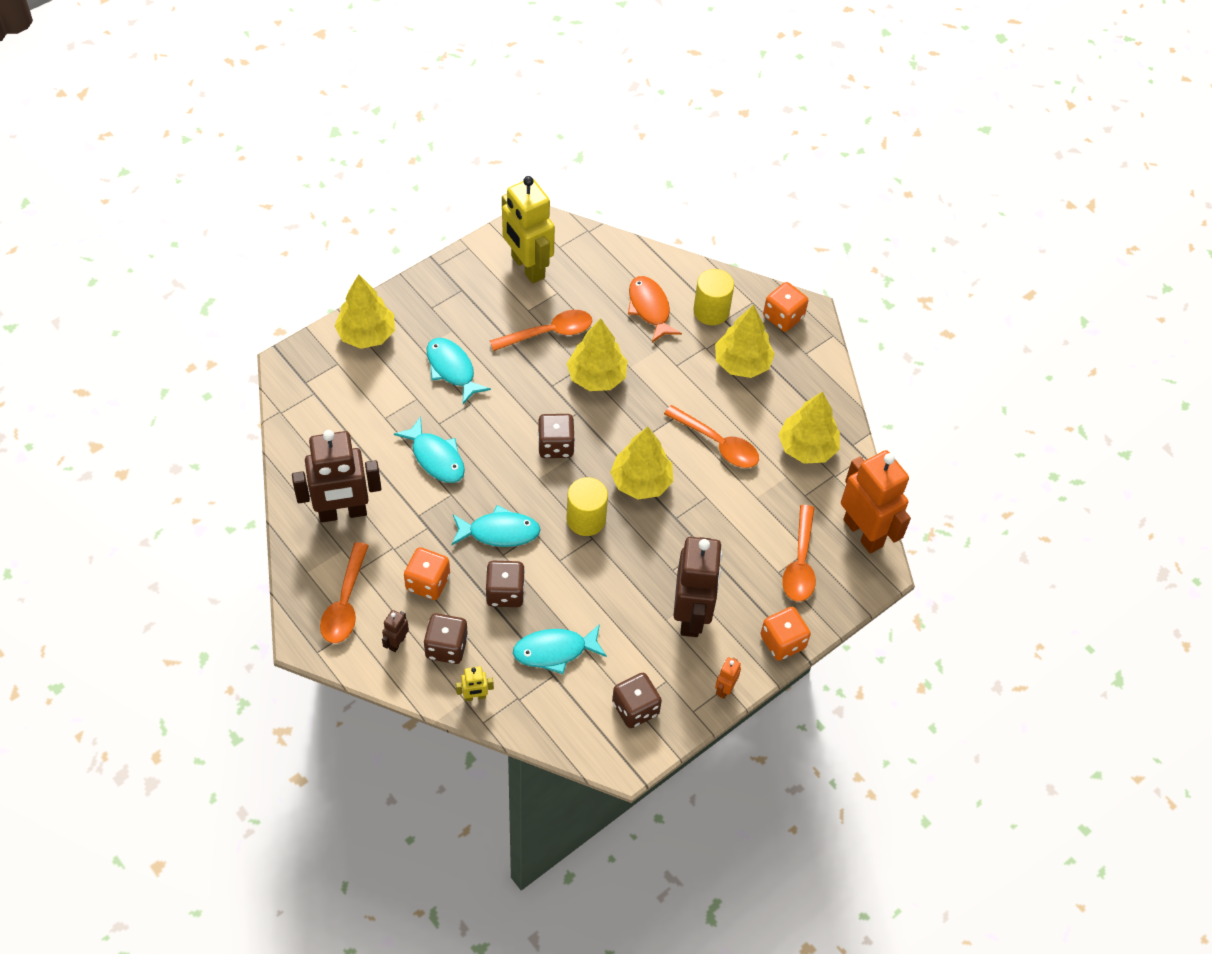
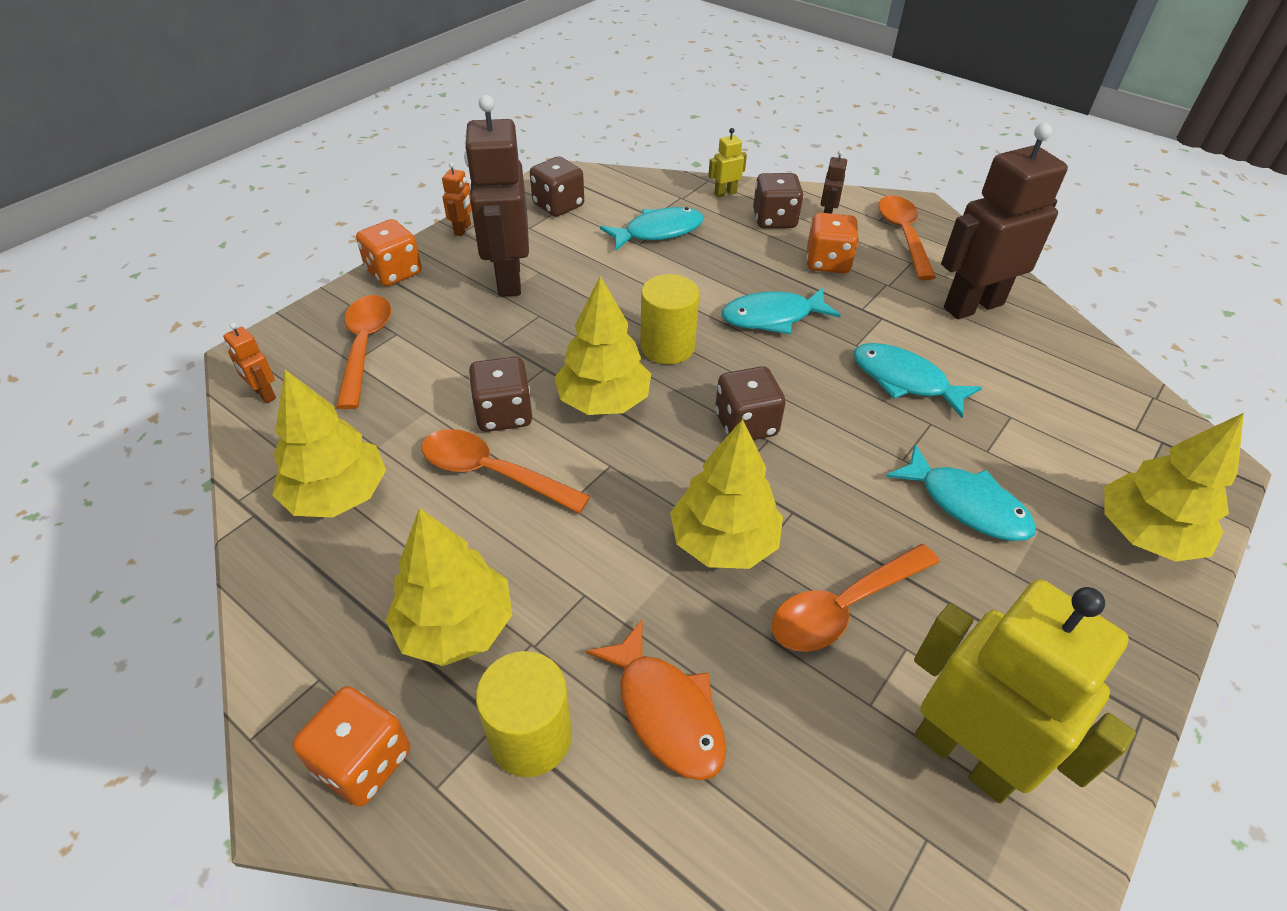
camera: 170 degrees right, 10 degrees down
(505, 593) = (735, 267): brown dice -> brown dice (504, 414)
(863, 533) = (264, 394): orange robot -> orange robot, size x0.42

